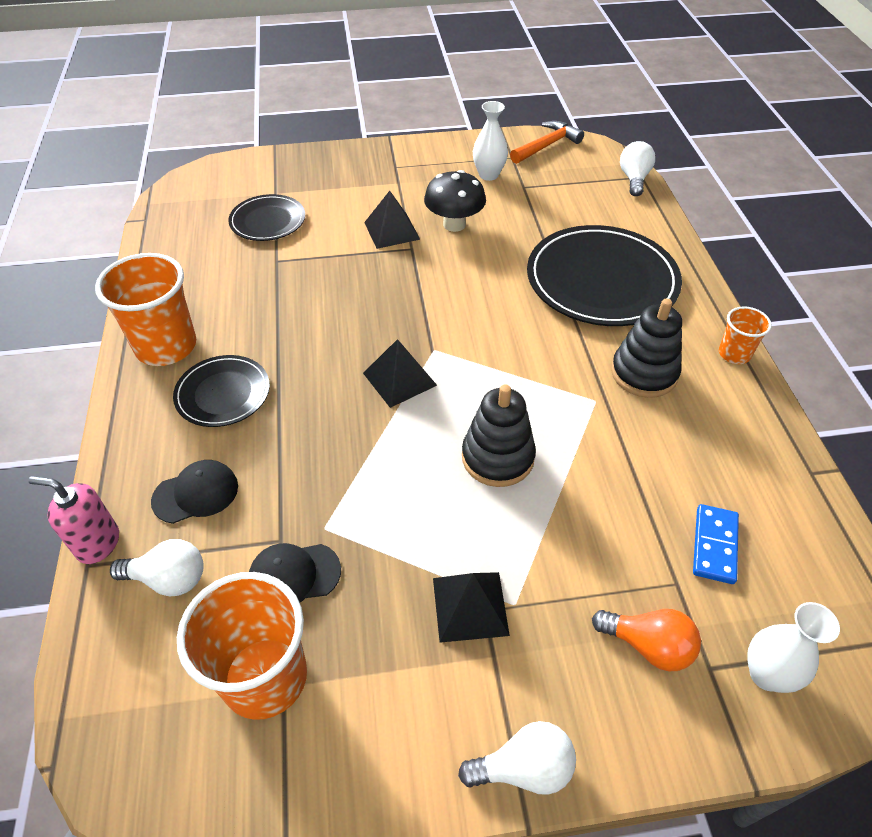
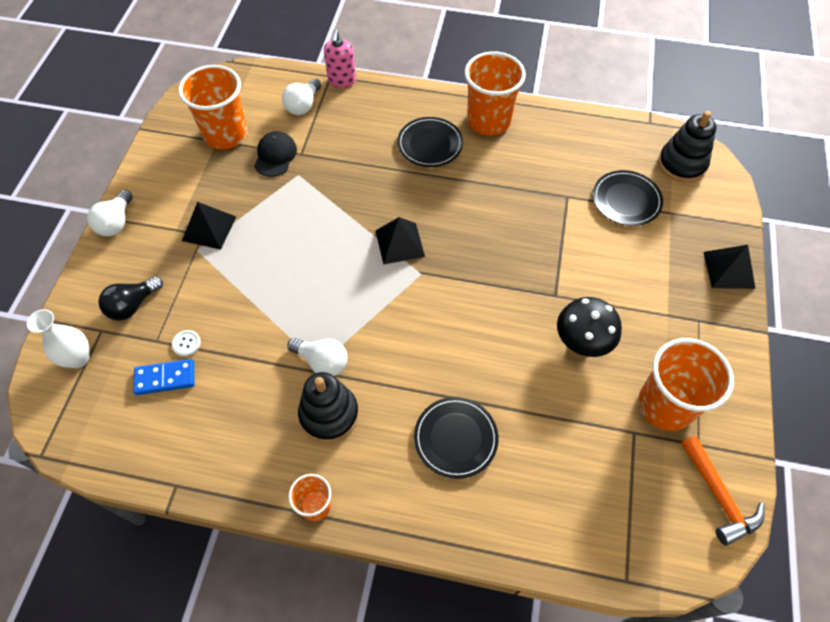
camera: 110 degrees right, 10 degrees up
(98, 543) = (342, 80): pink soap dispenser -> pink soap dispenser turned 150 degrees clockwise
(196, 493) = (354, 122): black cap -> none
(391, 230) = (586, 287): black pyramid -> black pyramid (728, 270)
(488, 175) = (665, 405): white vase -> orange cup
(497, 457) = (301, 279): black stacking toy -> black stacking toy (681, 164)
(601, 280) = (455, 438): black plate -> black plate, size x0.54
(634, 179) = (623, 568): white light bulb -> white light bulb (322, 362)
(648, 645) = (133, 305): orange light bulb -> black light bulb
(657, 544) = (186, 343): none -> white button
(714, 545) = (165, 378): blue domino -> blue domino turned 45 degrees counterclockwise

